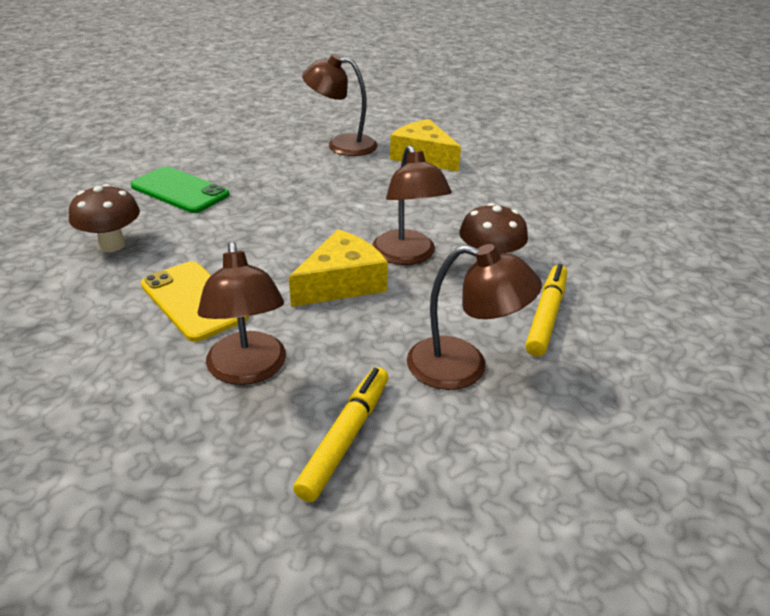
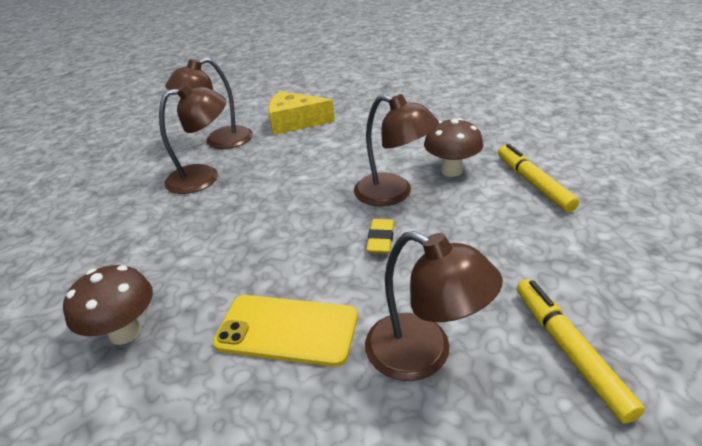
camera: 35 degrees left, 0 degrees up
(180, 190) = (124, 245): green phone -> none
(341, 283) = (381, 239): yellow cheese -> yellow eraser
(463, 367) = (547, 246): brown lamp -> brown lamp (204, 177)

